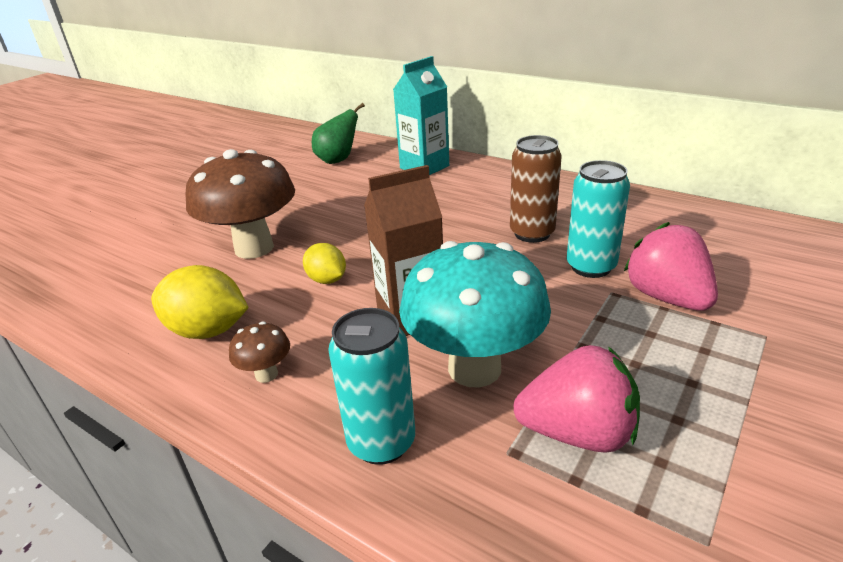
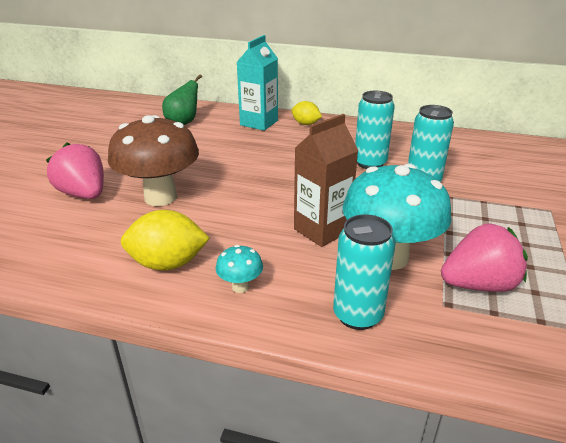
camera: 20 degrees left, 0 degrees up
(266, 374) = (240, 287): brown mushroom -> turquoise mushroom
(327, 280) = (239, 213): yellow lemon -> yellow lemon (305, 124)
(532, 233) = (370, 163): brown can -> turquoise can
(667, 297) = (481, 194): pink strawberry -> pink strawberry (84, 194)

